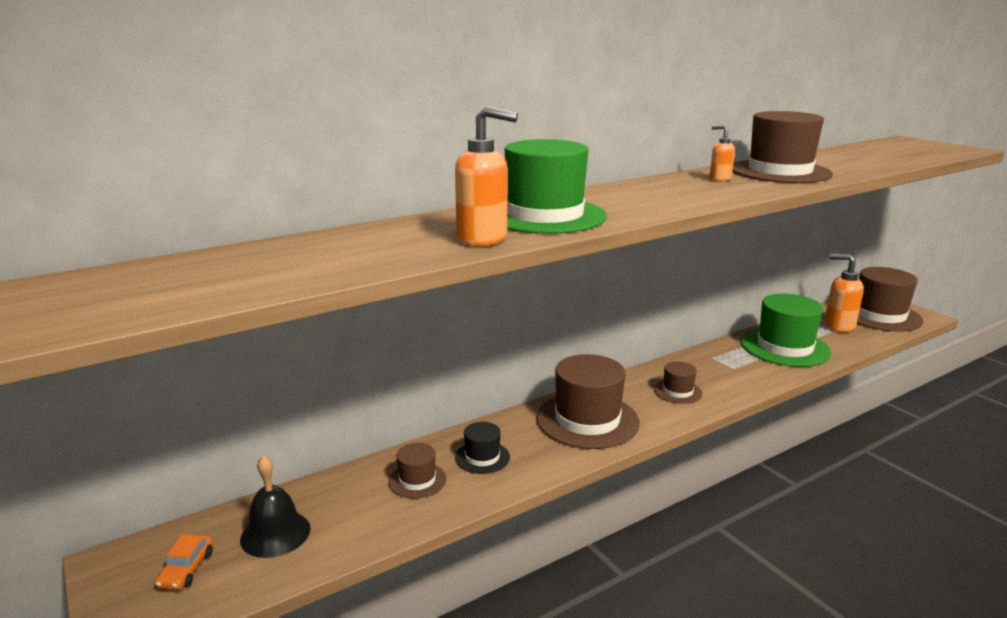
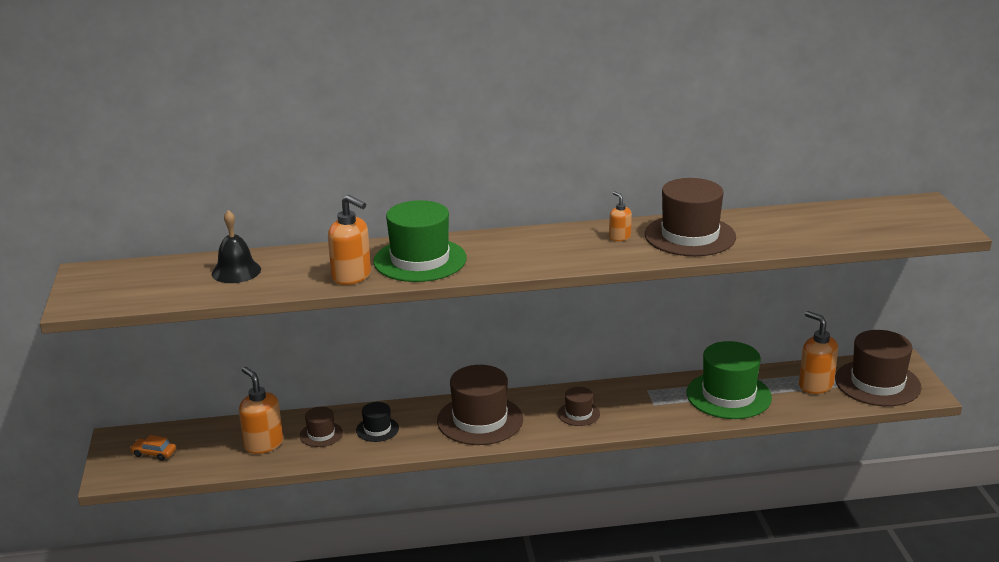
camera: 25 degrees right, 5 degrees up
(186, 569) = (154, 453): orange car -> orange car turned 75 degrees clockwise
(275, 533) = (213, 446): black bell -> black bell (236, 271)
(348, 512) = (263, 444): none -> orange soap dispenser

